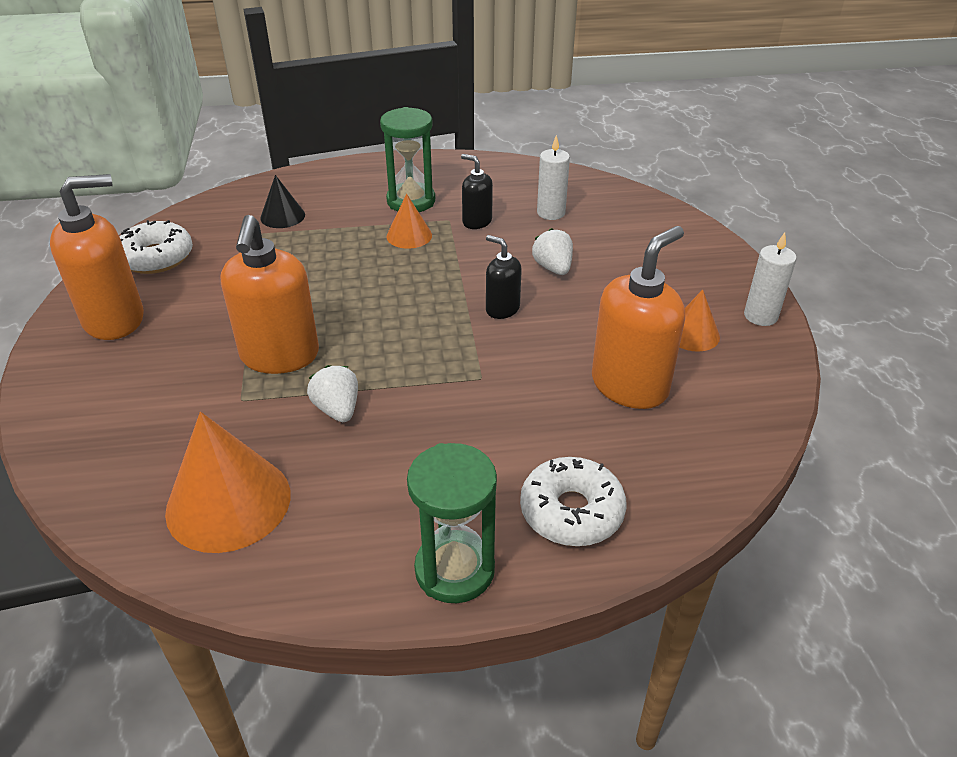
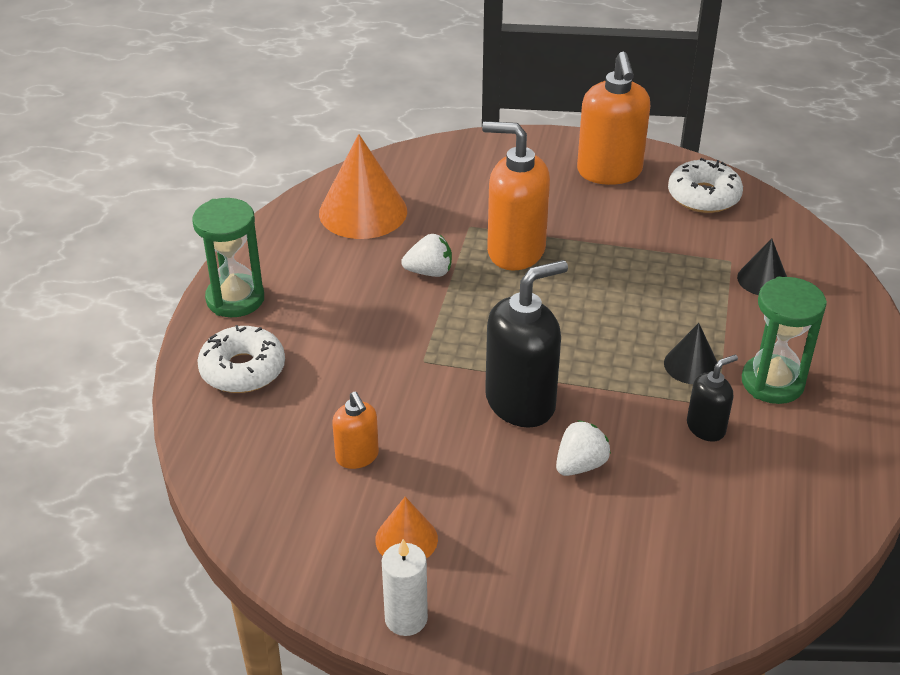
camera: 110 degrees right, 0 degrees up
(409, 235) = (691, 365): orange cone -> black cone
(502, 309) = (521, 402): black soap dispenser -> black soap dispenser, size x1.90
(551, 213) = (708, 503): white candle -> none
(553, 268) = (580, 465): white strawberry -> white strawberry turned 45 degrees counterclockwise
(630, 385) = (357, 456): orange soap dispenser -> orange soap dispenser, size x0.53

